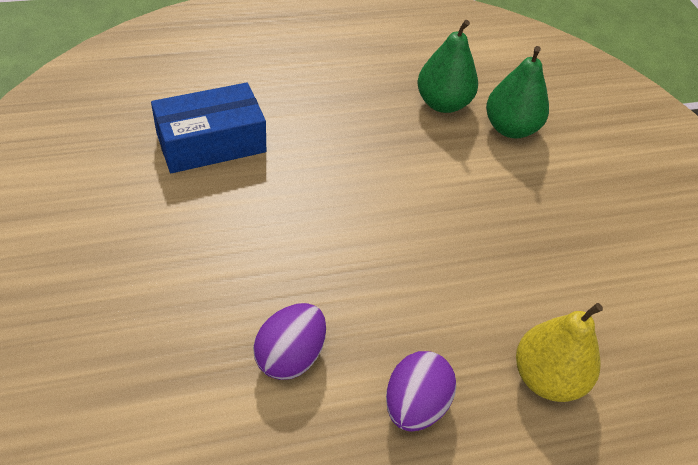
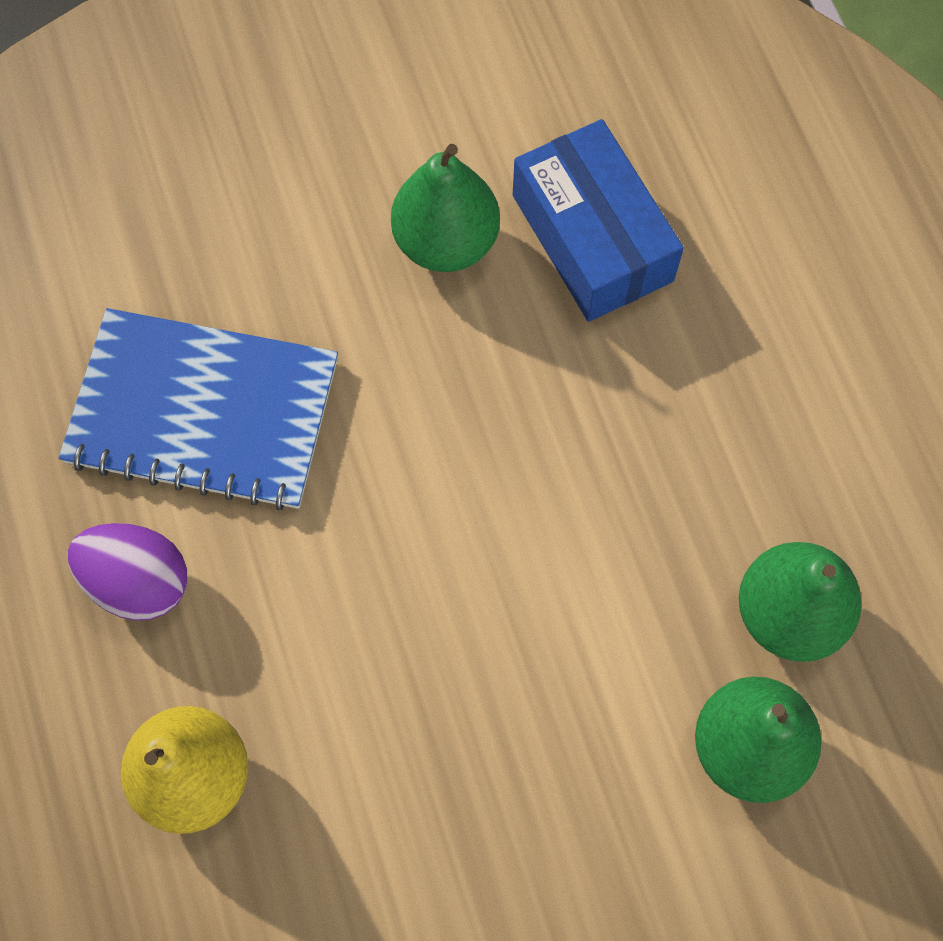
camera: 90 degrees right, 20 degrees up
(193, 209) = (446, 242): none -> green pear
(290, 356) = (203, 411): purple egg -> blue notebook

